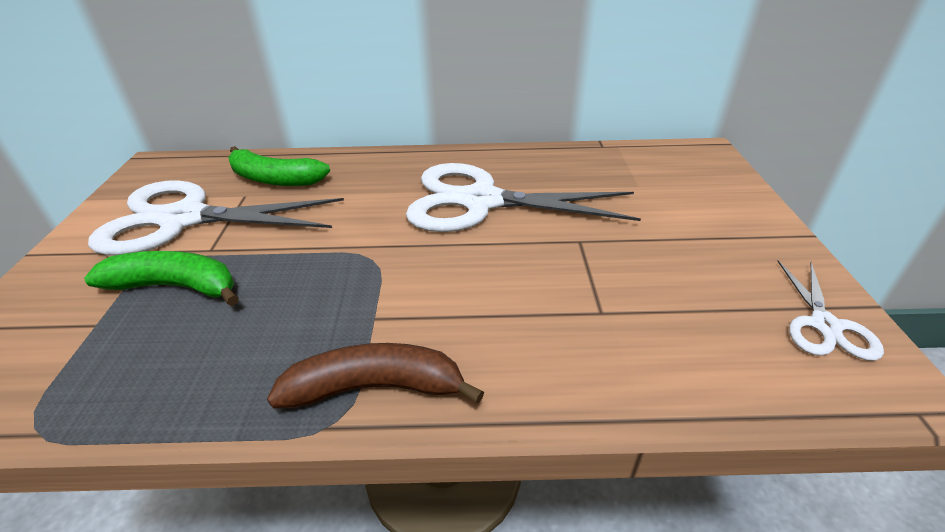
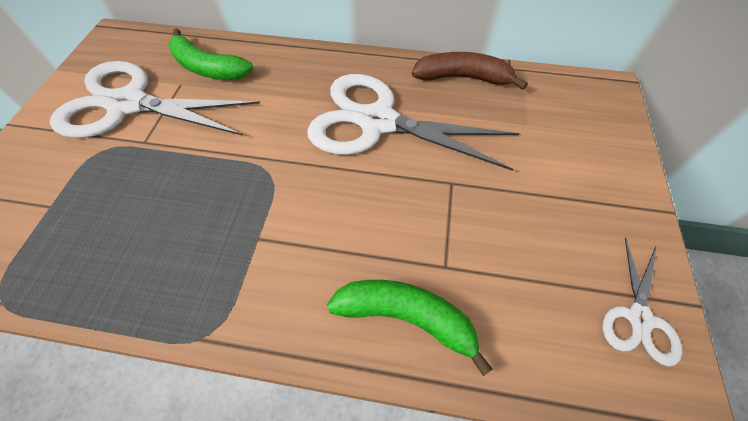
camera: 10 degrees right, 20 degrees up
(176, 286) = (112, 178): green banana -> green banana (406, 317)
(375, 388) = (244, 309): brown banana -> brown banana (463, 78)

